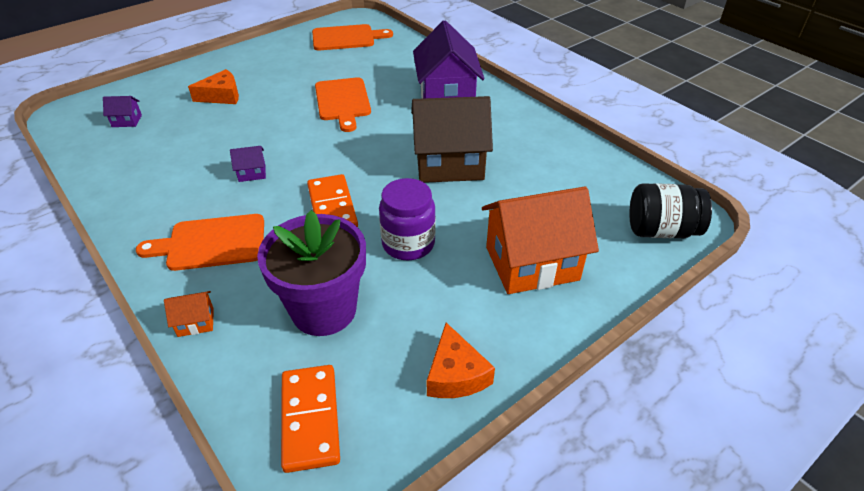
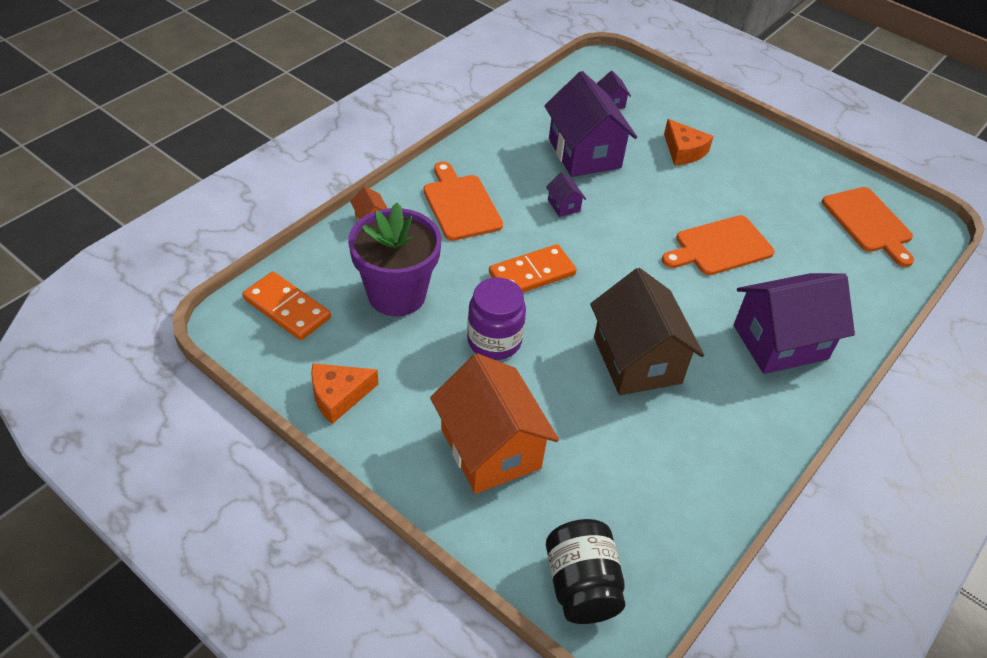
camera: 75 degrees right, 5 degrees up
(188, 149) = (584, 153): none -> purple house
(310, 419) = (287, 308): orange domino -> orange domino turned 60 degrees clockwise

